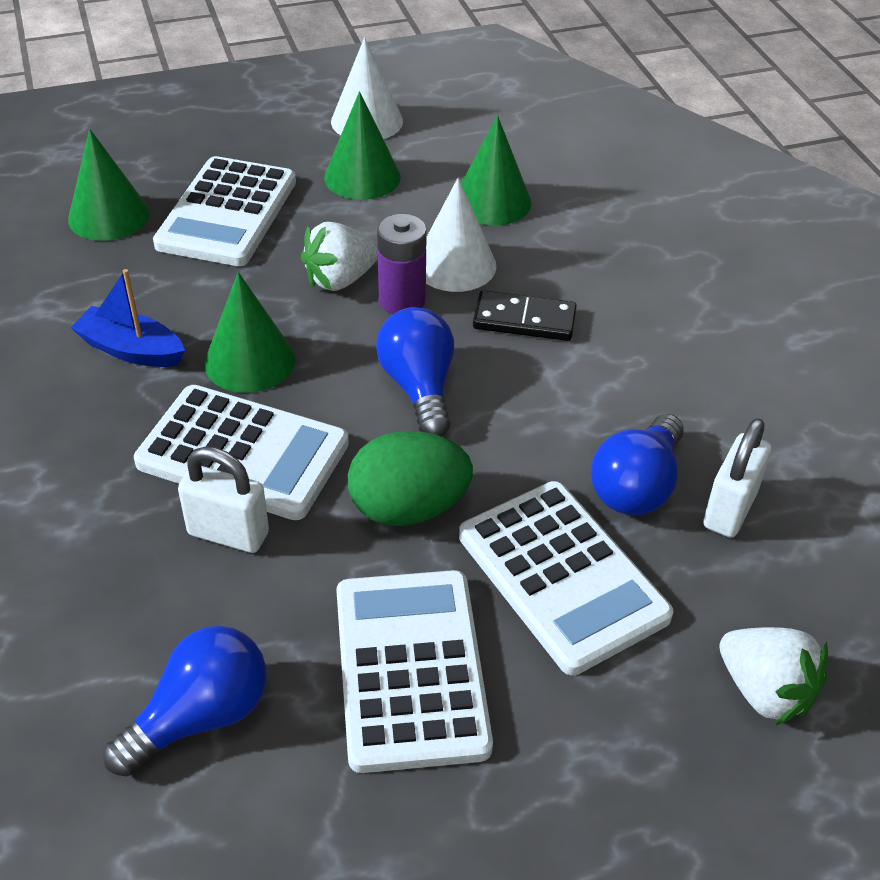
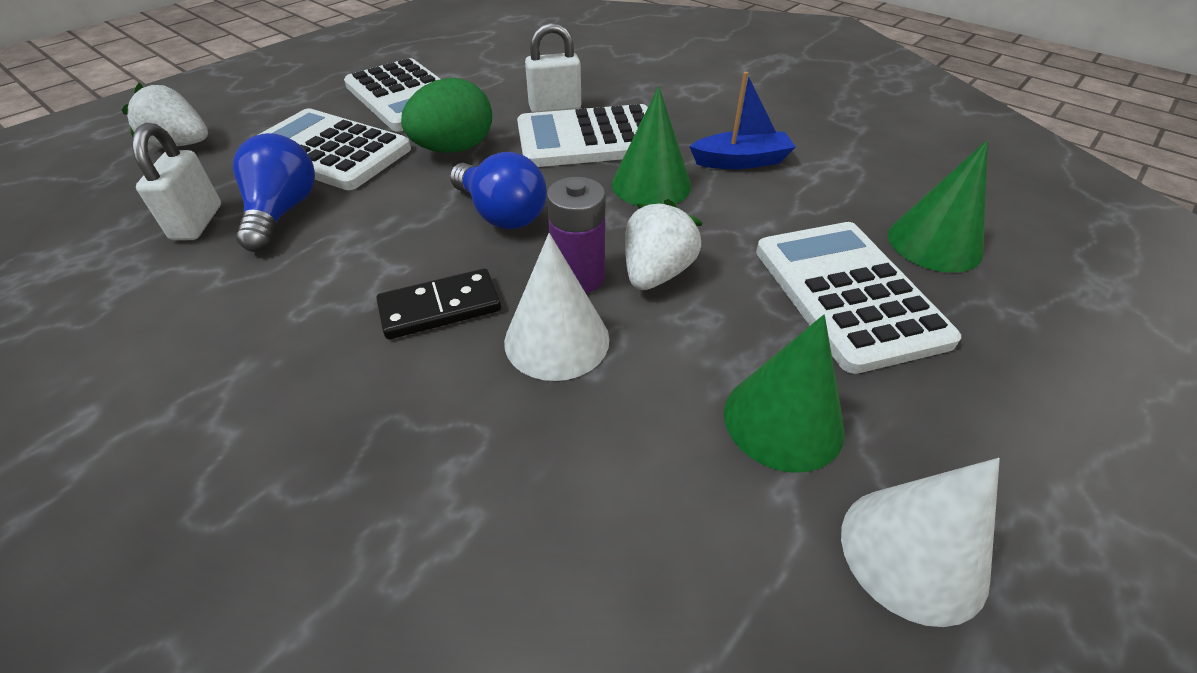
camera: 150 degrees right, 0 degrees up
(200, 716) = (499, 61): blue light bulb -> none
(492, 201) = (580, 466): green cone -> none

